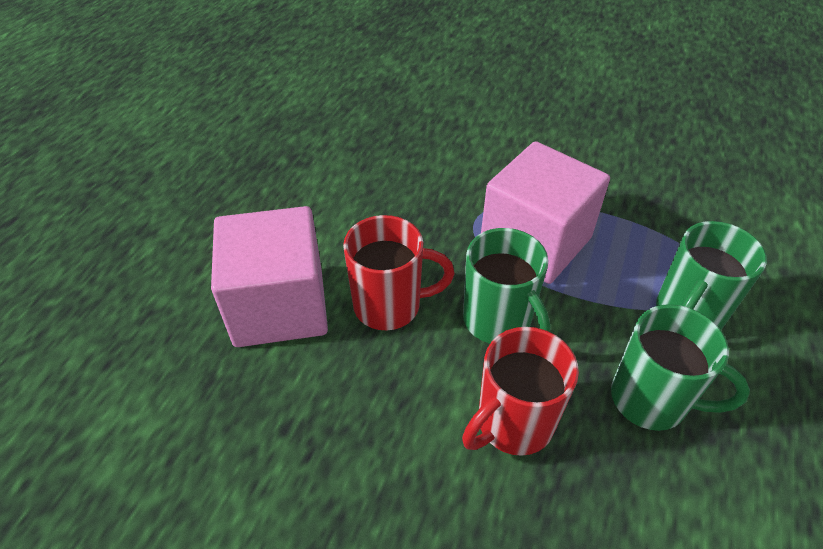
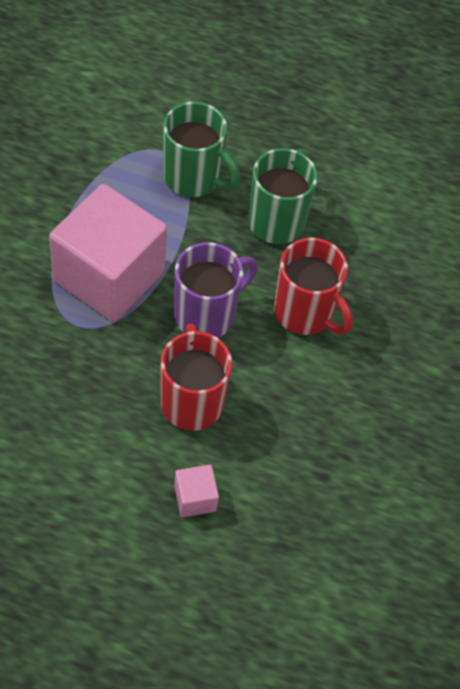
camera: 100 degrees left, 10 degrees up
(279, 306) = (195, 498): pink cube -> pink cube, size x0.41
(498, 321) = (206, 315): green mug -> purple mug

